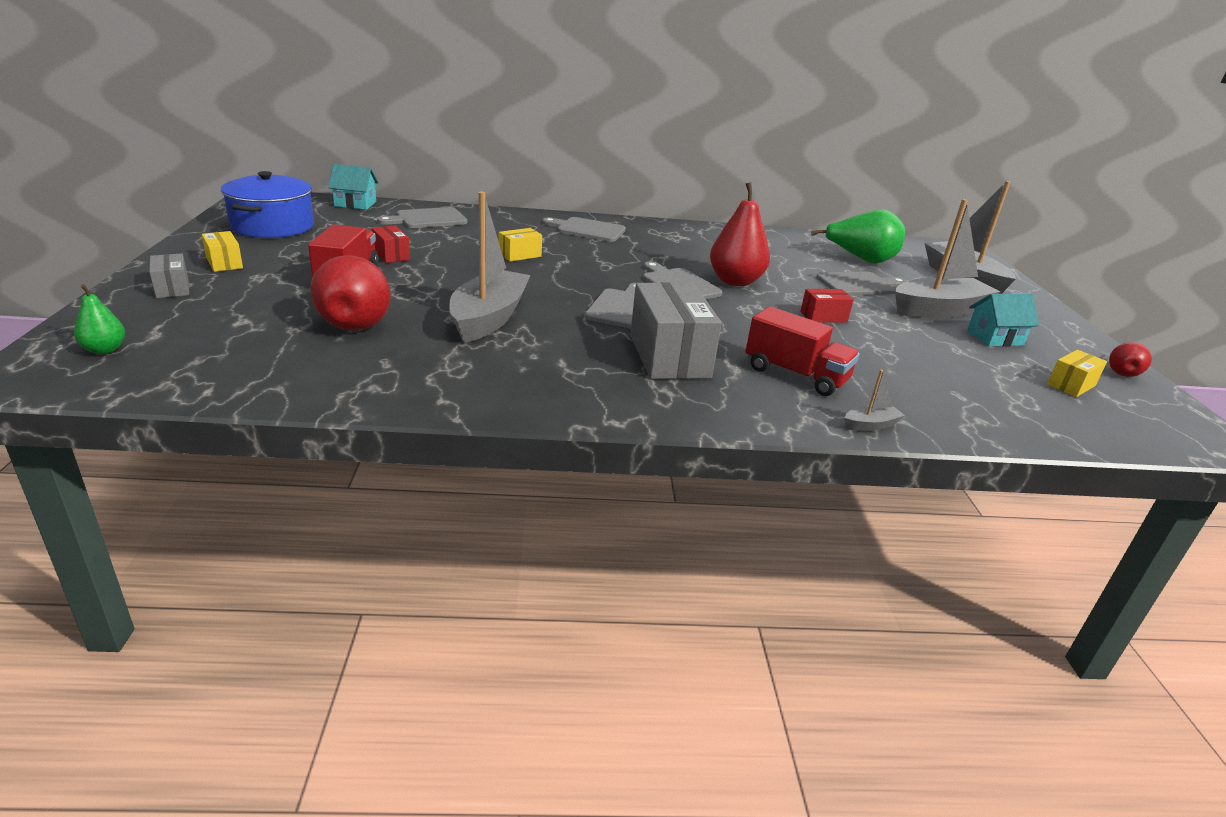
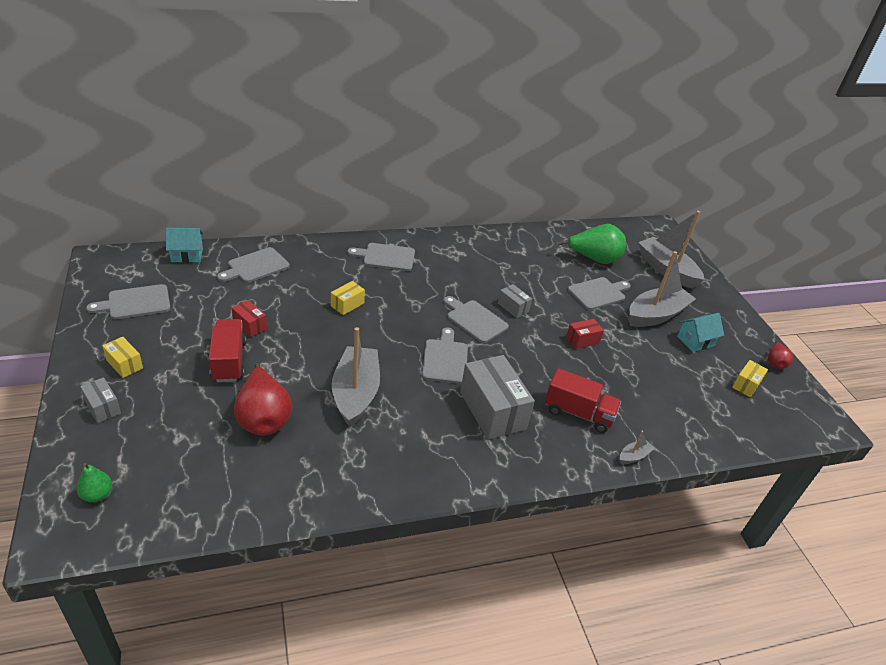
camera: 15 degrees left, 10 degrees up
(272, 226) = (135, 303): blue pot -> grey cutting board
(735, 281) = (513, 307): red pear -> grey box

